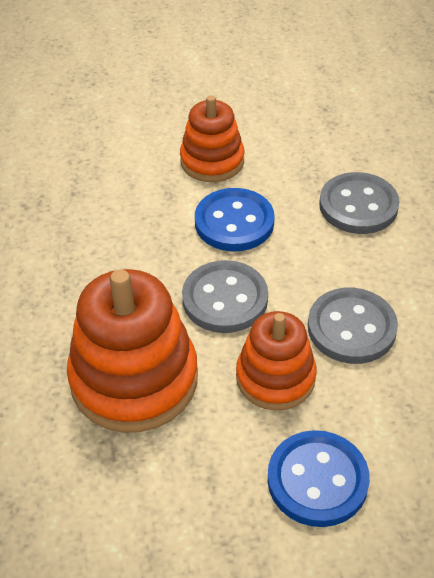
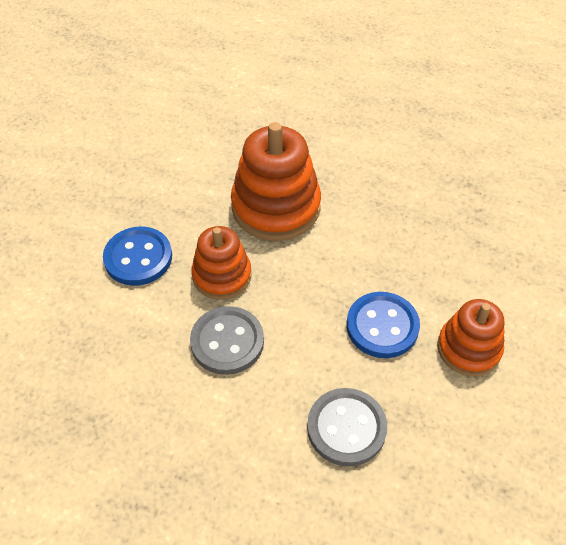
camera: 120 degrees right, 5 degrees up
(225, 299) = (307, 282): grey button -> none

